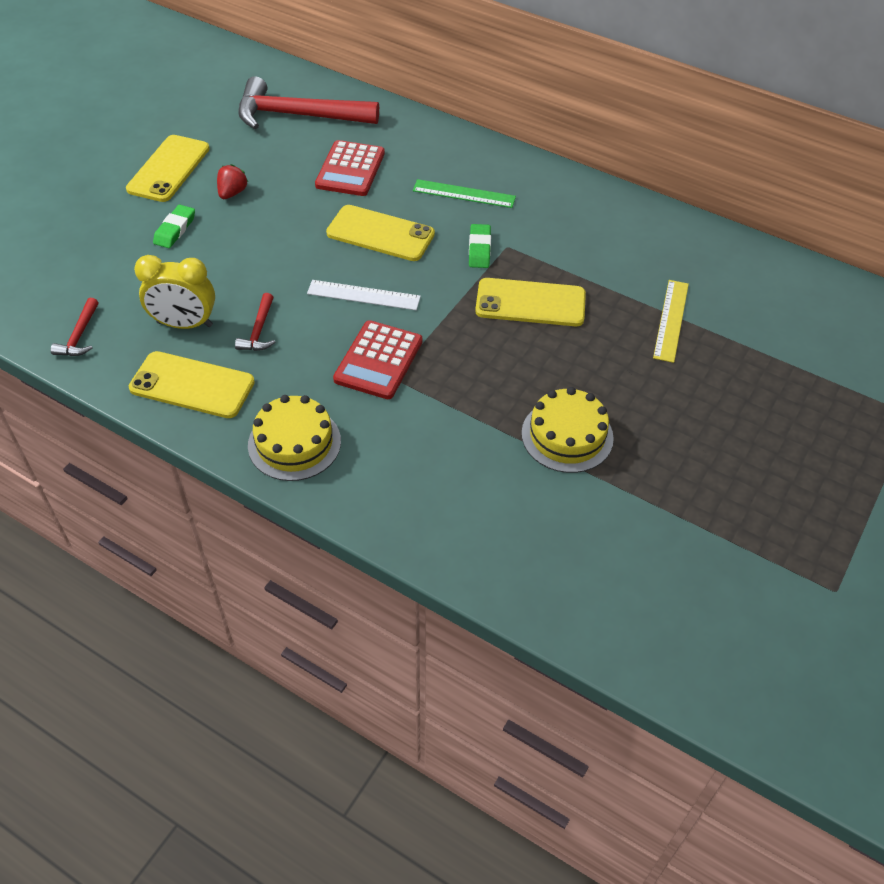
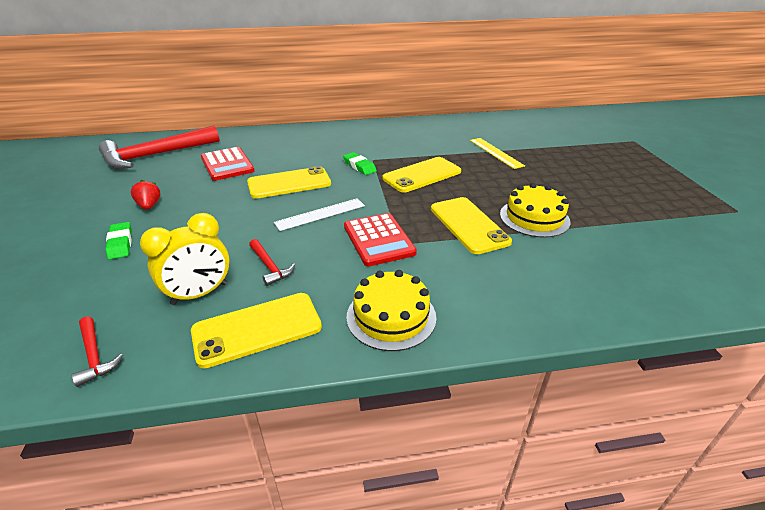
camera: 40 degrees left, 15 degrees down
(168, 169) = (74, 214): yellow phone -> yellow phone (468, 225)
(464, 194) = (315, 149): green ruler -> none

